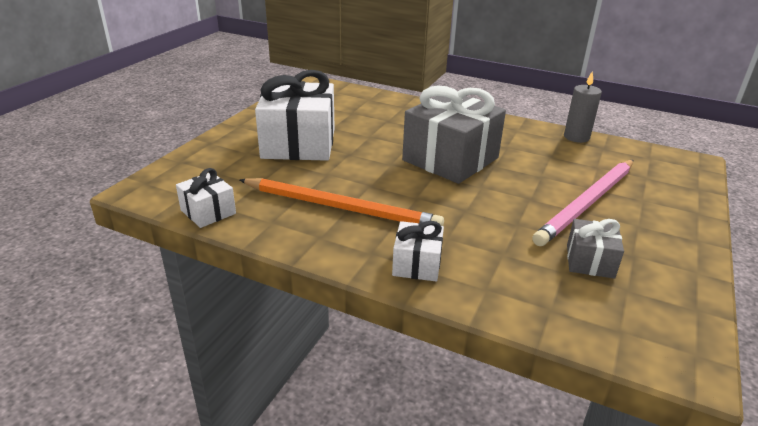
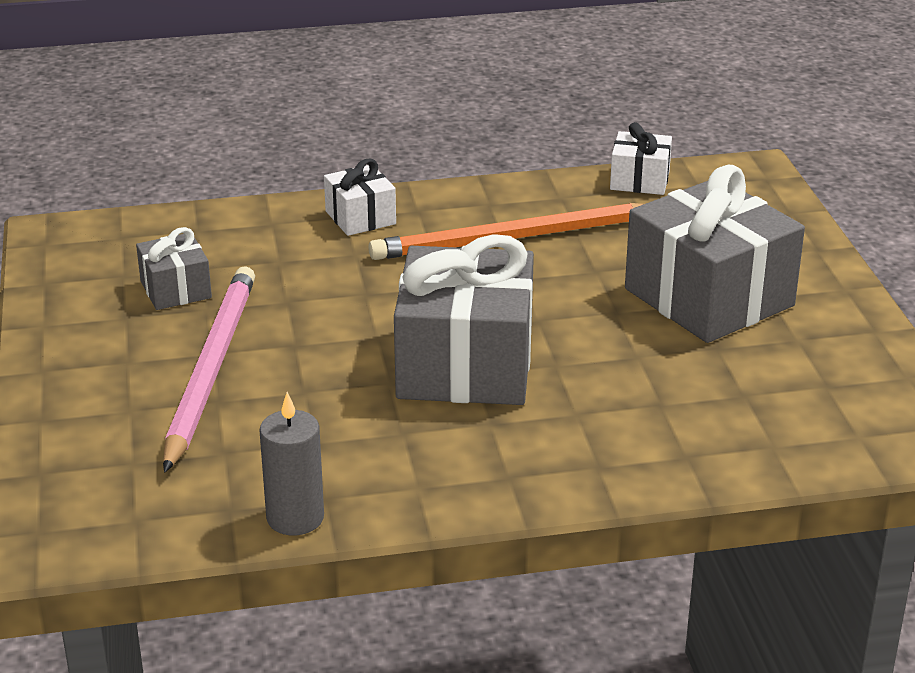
camera: 145 degrees right, 0 degrees up
(299, 143) = (708, 297): white gift -> grey gift

